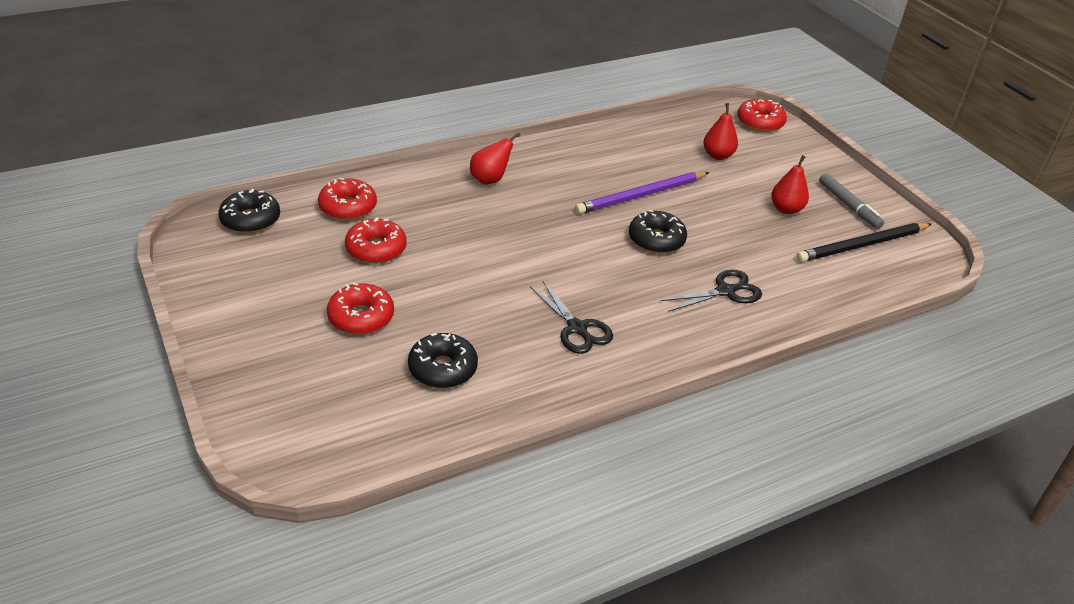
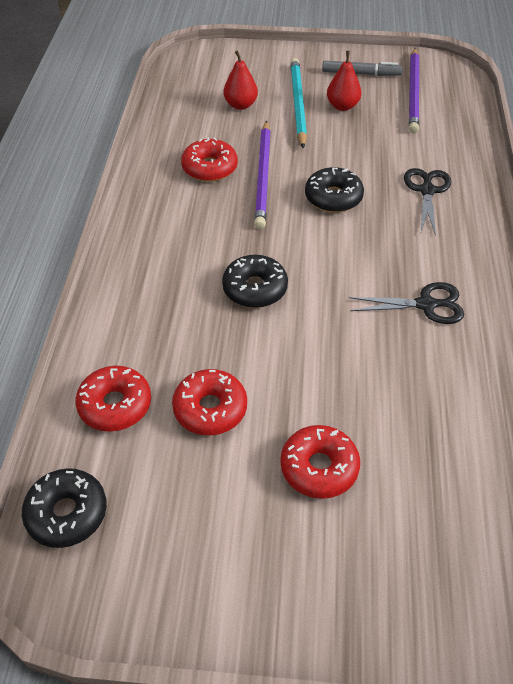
camera: 55 degrees left, 10 degrees up
(443, 369) = (435, 429): black donut -> black donut (255, 288)
(490, 179) = (157, 266): red pear -> none
(757, 184) = (298, 104): none -> turquoise pencil
(760, 122) = (213, 60): red donut -> red donut (209, 168)
(862, 245) = (413, 93): black pencil -> purple pencil

